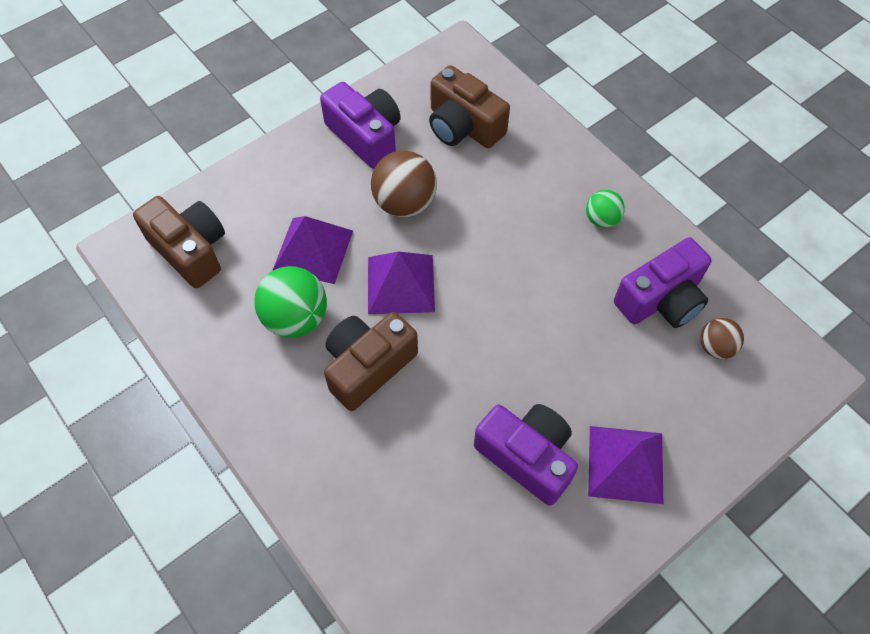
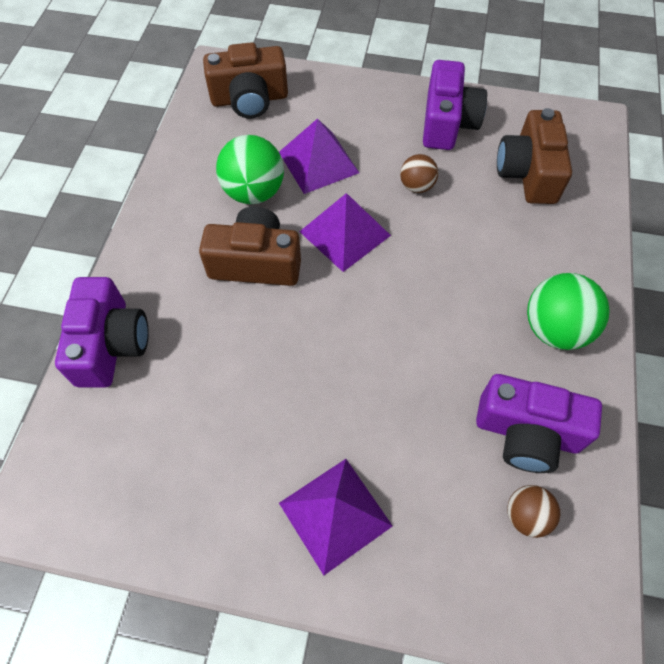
camera: 50 degrees right, 0 degrees up
(190, 250) = (249, 99): brown camera -> brown camera turned 75 degrees clockwise
(404, 203) = (416, 186): brown ball -> brown ball, size x0.58
(527, 456) = (274, 428): purple camera -> purple camera (111, 344)
(601, 219) = (554, 329): green ball -> green ball, size x1.74

